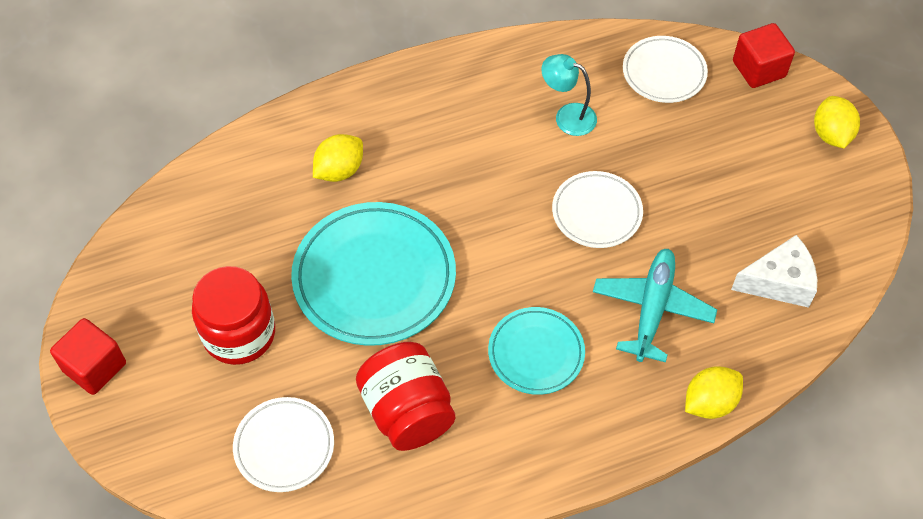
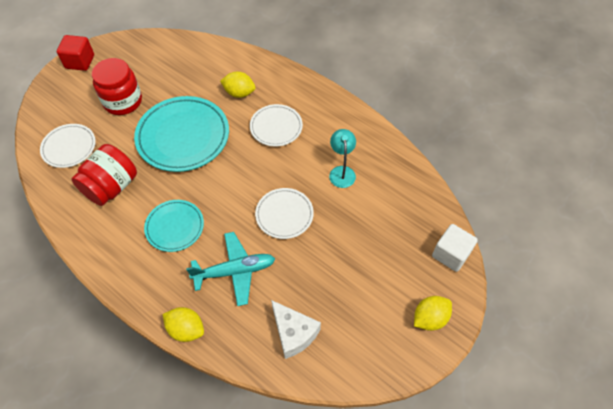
camera: 60 degrees right, 0 degrees up
(664, 73) = (408, 205): white plate -> white plate (276, 127)
(759, 69) = (451, 254): red cube -> white cube

